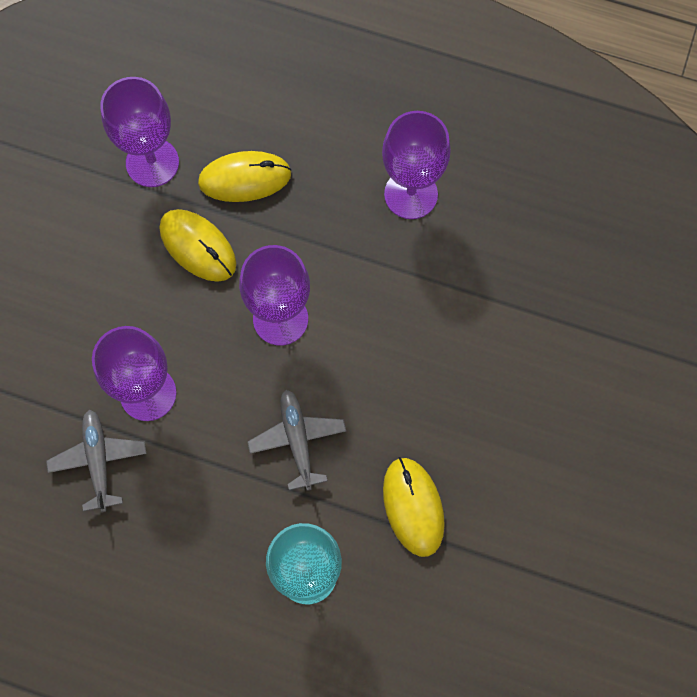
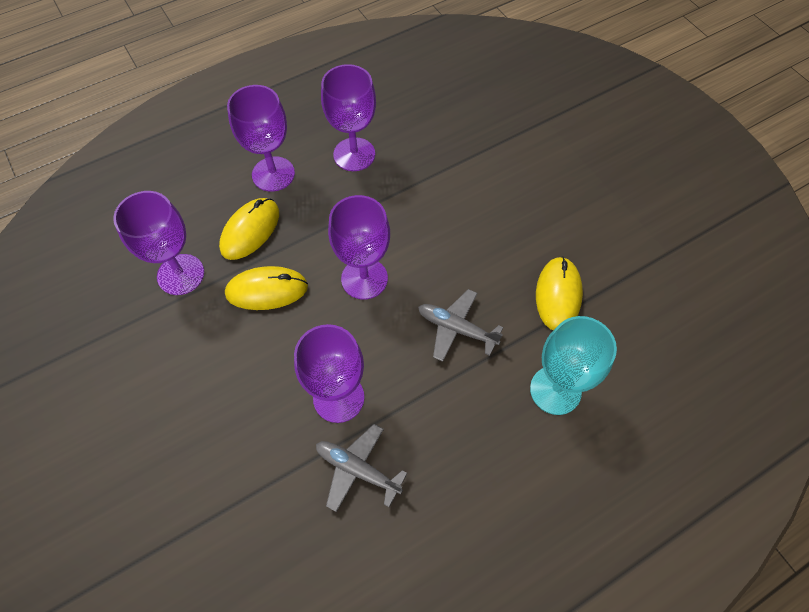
camera: 50 degrees left, 10 degrees down
(322, 143) = (273, 174): none -> purple goblet
(413, 507) = (558, 295): yellow mouse -> yellow mouse turned 75 degrees clockwise

